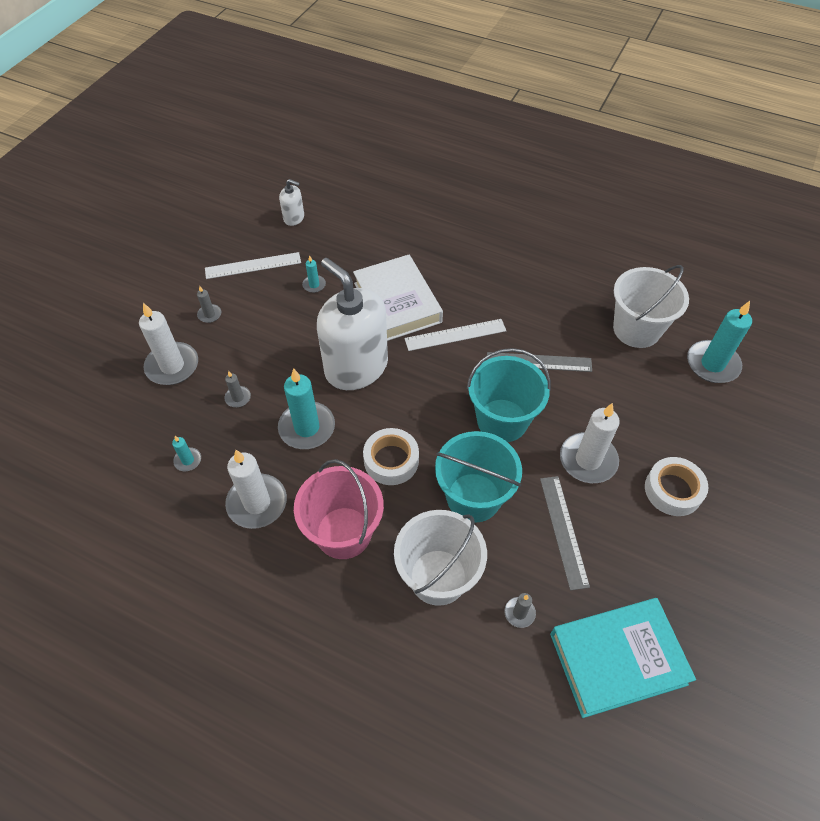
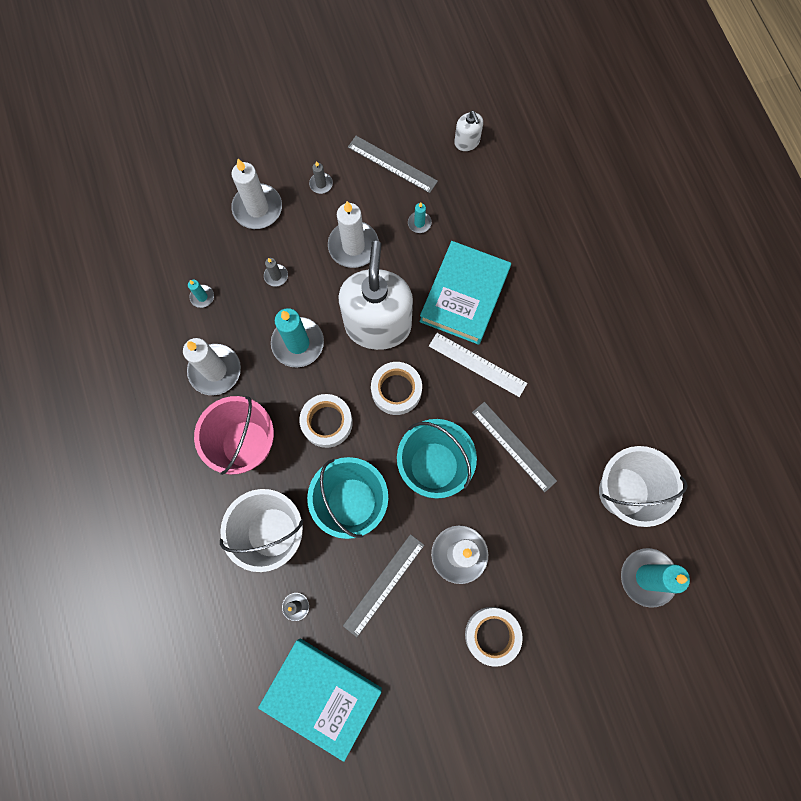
camera: 45 degrees right, 20 degrees up
(253, 265) = (392, 164): white ruler -> grey ruler
(280, 333) = (353, 246): none -> white candle
(397, 302) = (464, 296): white book -> turquoise book
(418, 396) = (396, 390): none -> white tape

